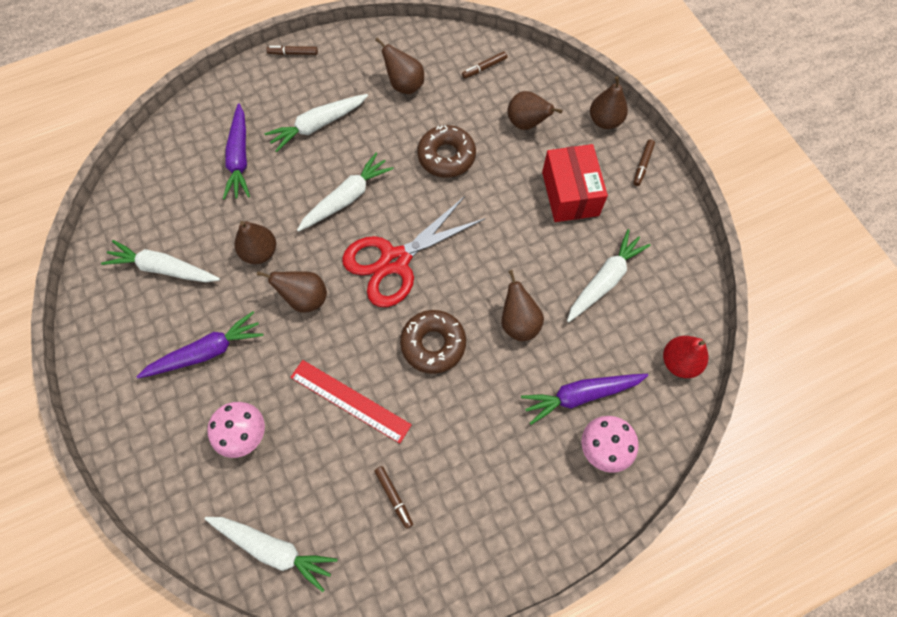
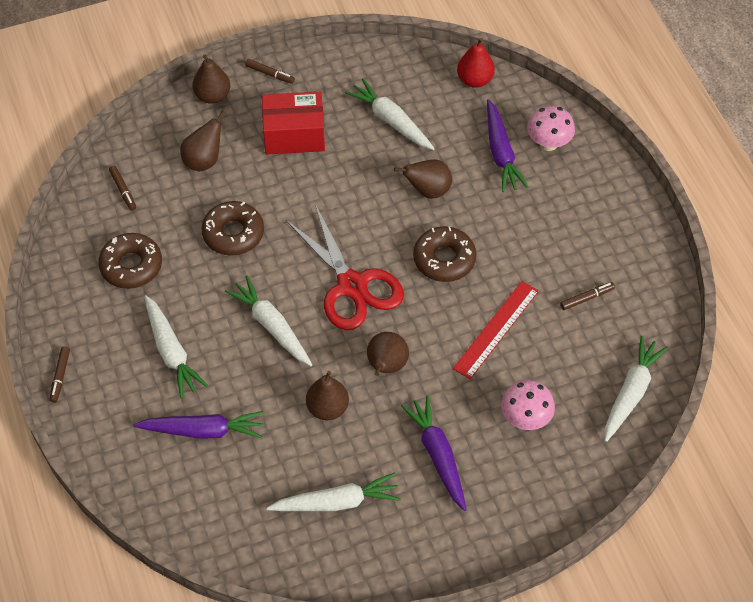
camera: 85 degrees left, 10 degrees down
(163, 268) = (336, 502): white carrot -> white carrot turned 120 degrees counterclockwise
(404, 85) = (131, 266): brown pear -> brown donut

